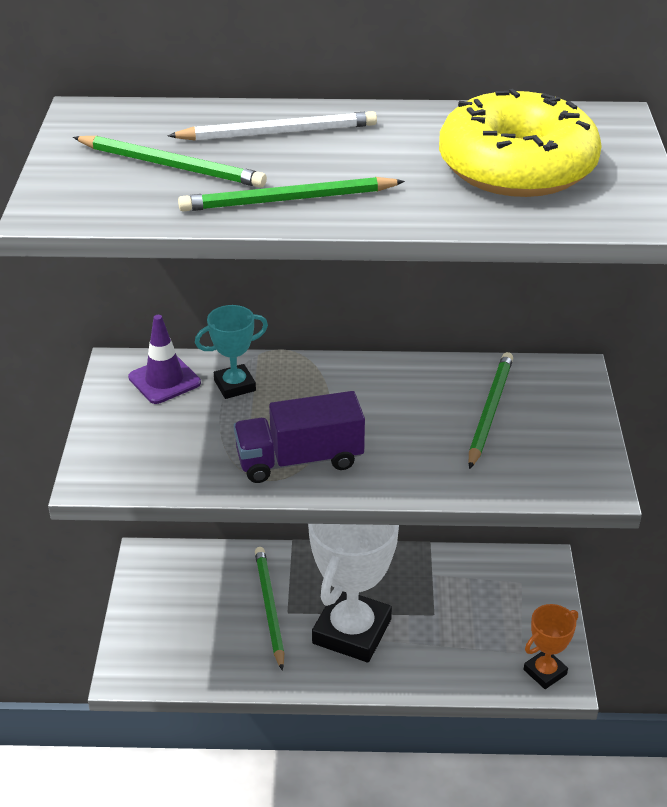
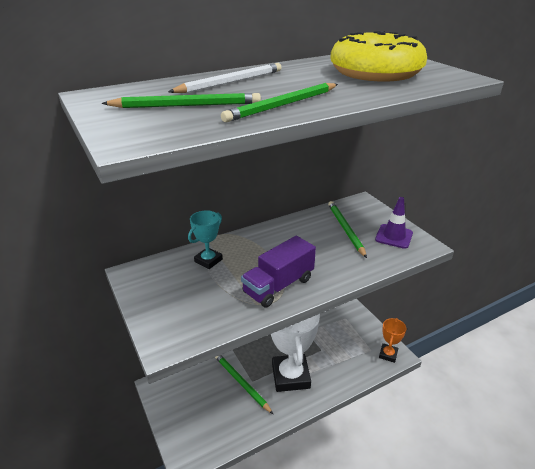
camera: 30 degrees left, 5 degrees down
(164, 380) = (165, 271): purple traffic cone -> purple traffic cone (394, 236)

